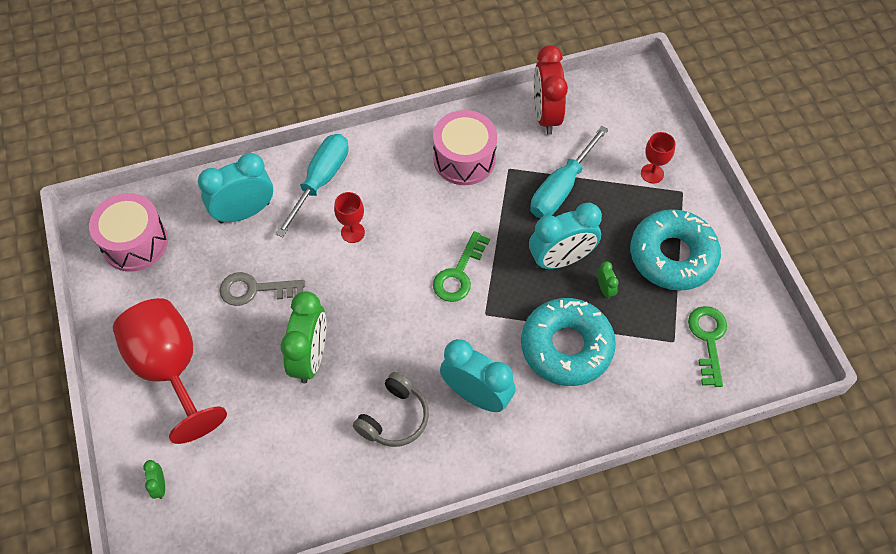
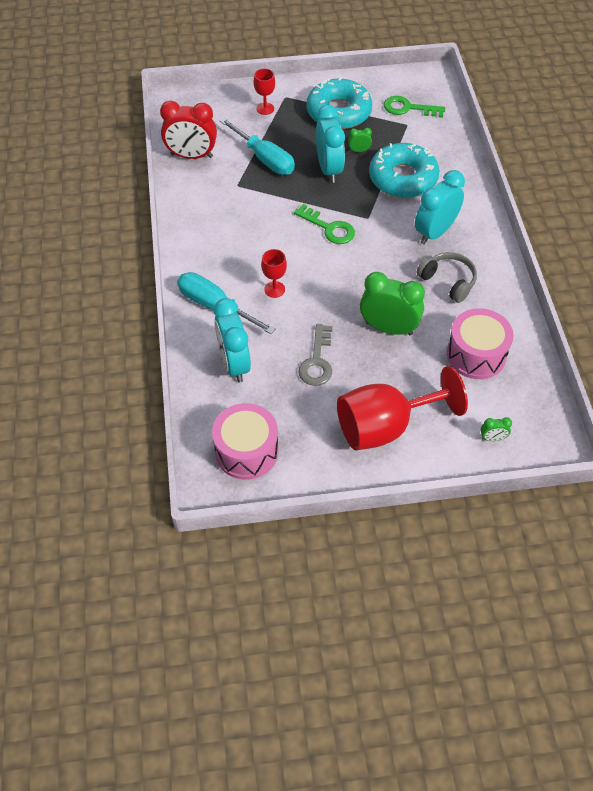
camera: 80 degrees left, 5 degrees down
(464, 159) = (220, 210): pink drum -> pink drum (476, 355)

